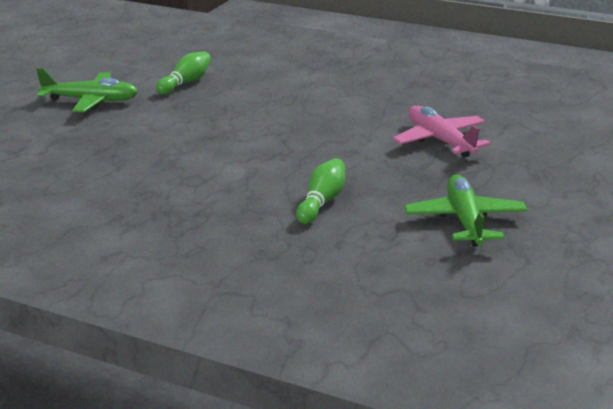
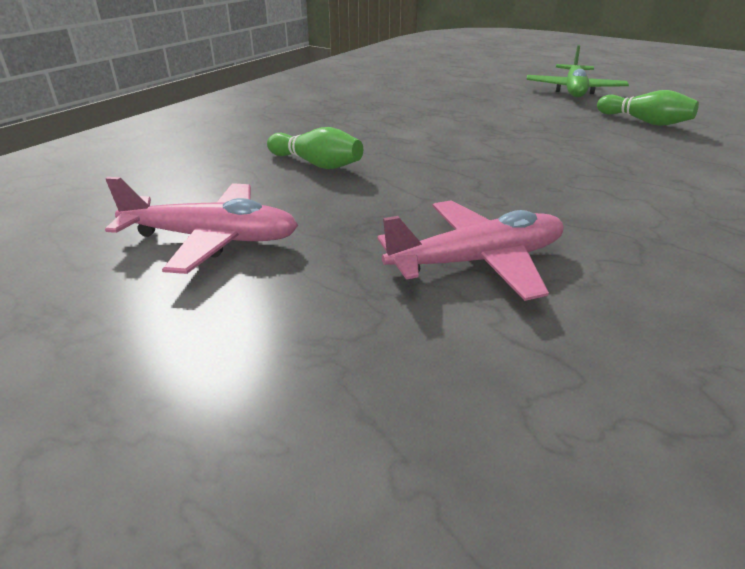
camera: 100 degrees right, 5 degrees up
(464, 220) = (212, 239): green plane -> pink plane

